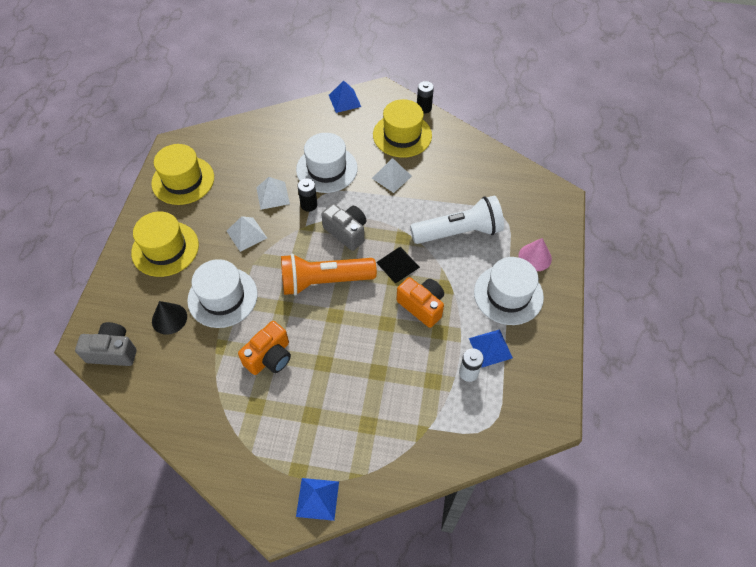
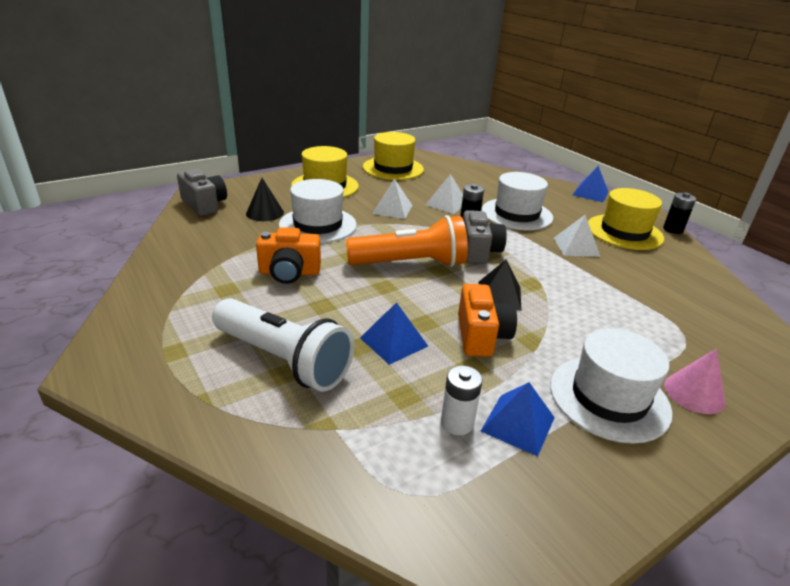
camera: 45 degrees right, 25 degrees down
(317, 499) = (148, 384): blue pyramid -> blue pyramid (393, 342)
(324, 281) = (410, 264): orange flashlight -> orange flashlight turned 135 degrees clockwise
(459, 232) = (605, 315): white flashlight -> white flashlight (283, 359)

